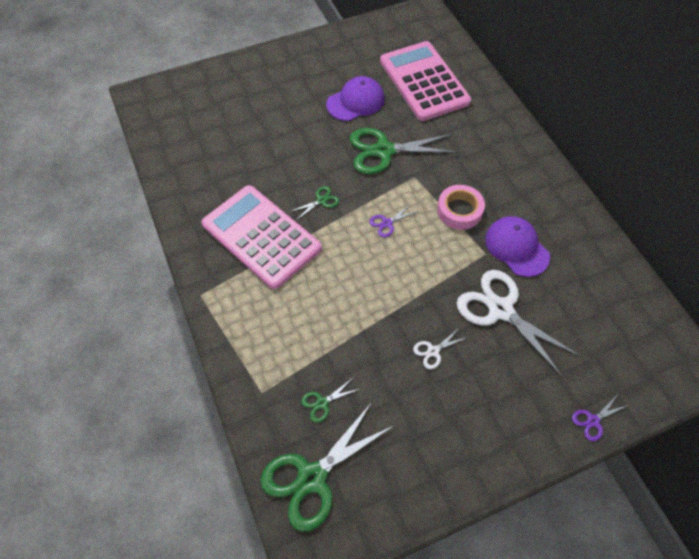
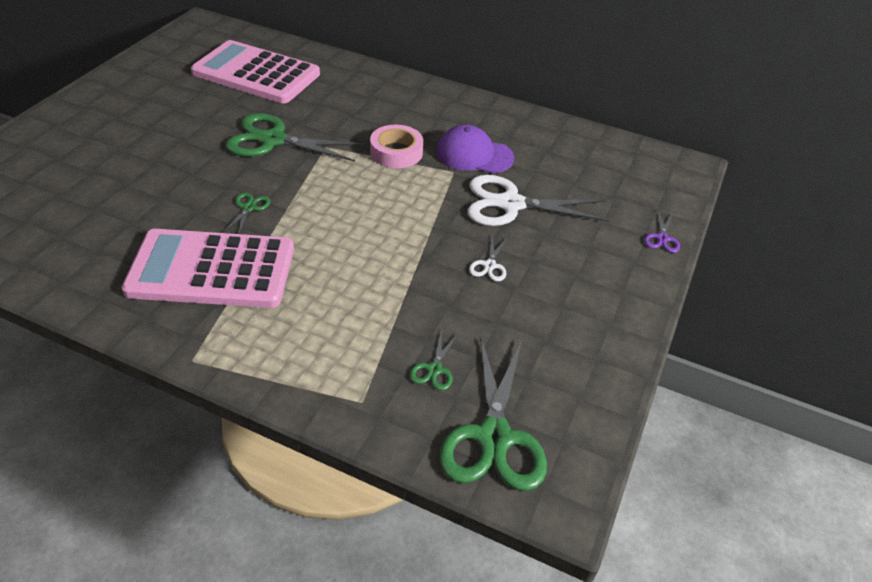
camera: 45 degrees left, 15 degrees down
(355, 102) = (200, 115): purple cap -> none
(384, 151) = (273, 140): green scissors -> green scissors turned 60 degrees clockwise
(387, 223) = (338, 193): purple scissors -> none

